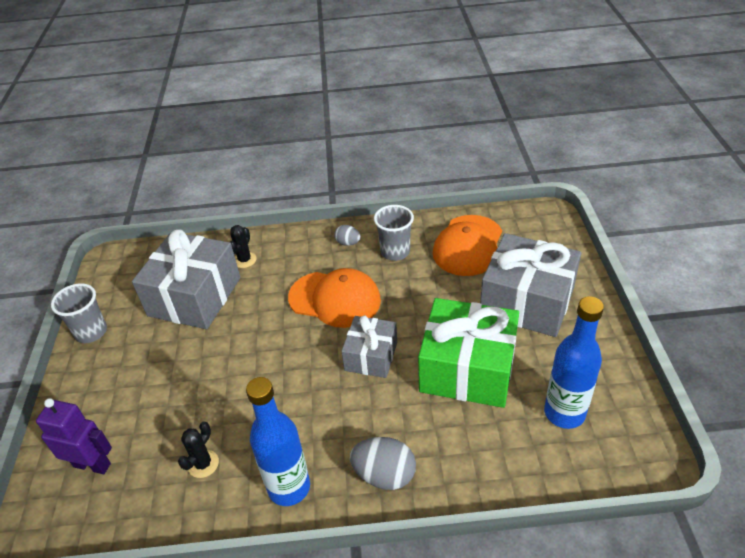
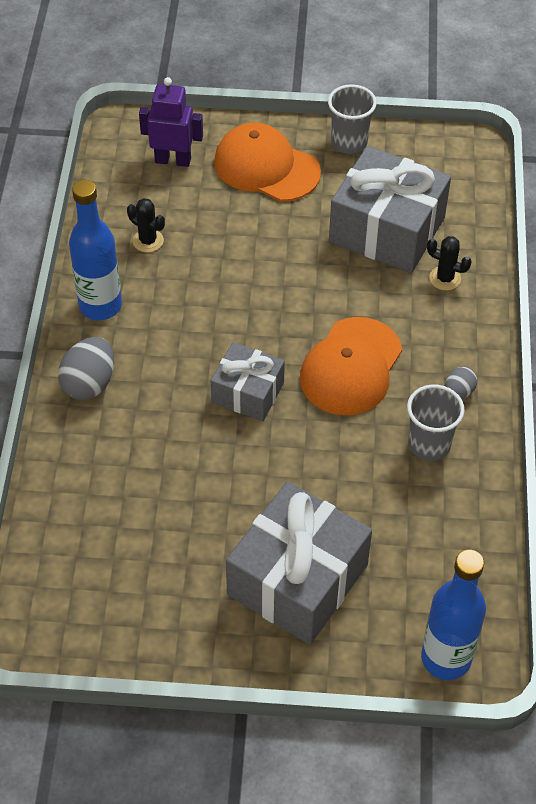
camera: 95 degrees right, 10 degrees up
(92, 464) = (173, 160): purple robot -> purple robot turned 105 degrees counterclockwise
(467, 369) = (203, 485): green gift -> none
(468, 245) = (426, 536): orange cap -> orange cap (266, 167)
(564, 413) = (113, 567): blue bottle -> blue bottle (446, 658)

